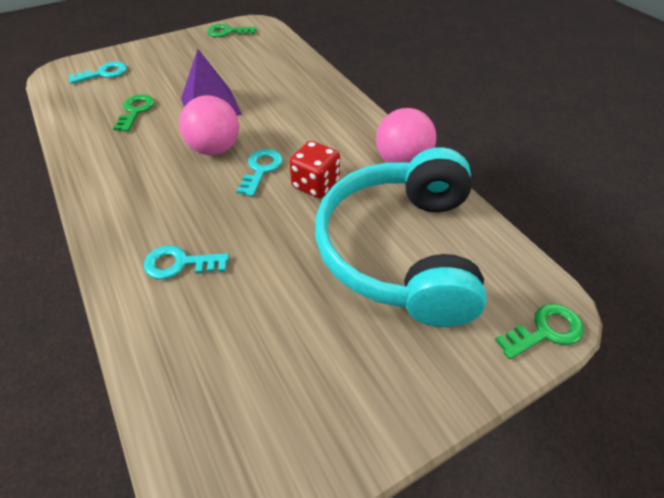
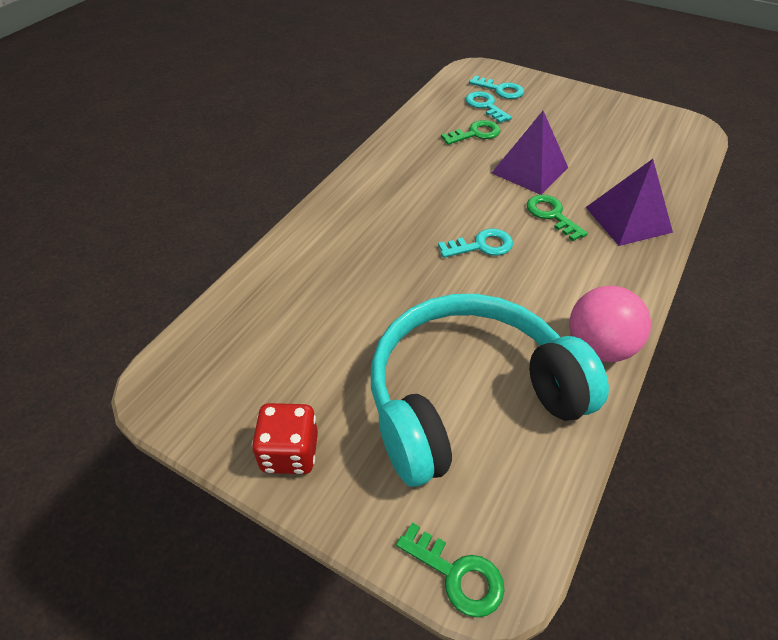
camera: 60 degrees right, 0 degrees up
(180, 264) = (338, 254): turquoise key -> turquoise key (485, 106)
(215, 149) = (478, 203): pink ball -> none
(227, 32) = (652, 118): green key -> green key (551, 215)
(306, 91) = (628, 219): none -> purple pyramid
(315, 185) = (498, 292): red dice -> red dice (290, 452)

